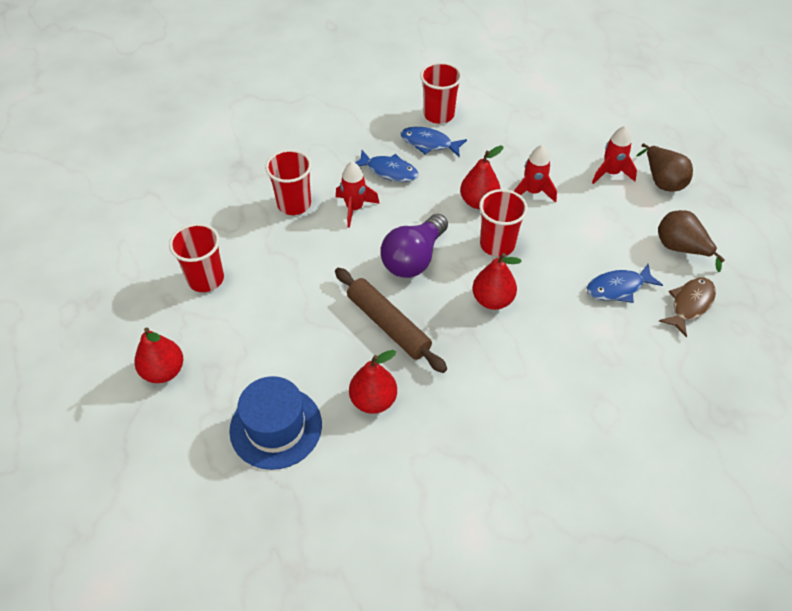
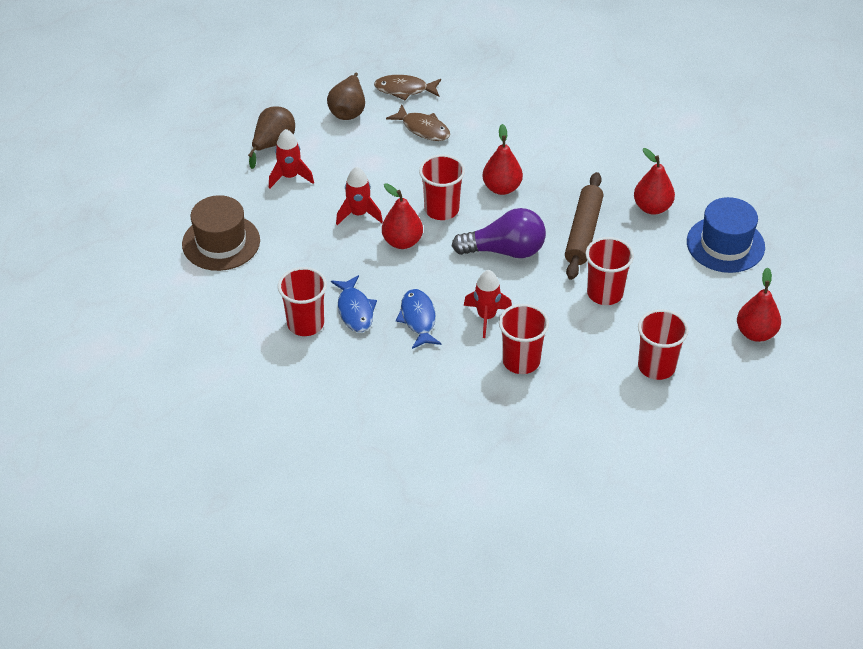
camera: 125 degrees left, 5 degrees down
(307, 295) = (605, 293): none -> red cup
(560, 108) = (221, 242): none -> brown hat
(618, 288) = (423, 129): blue fish -> brown fish

